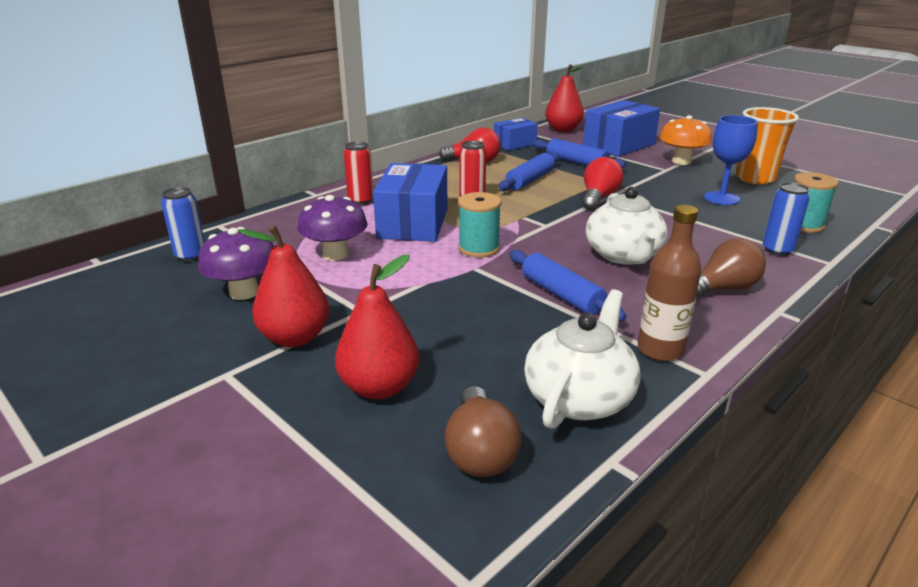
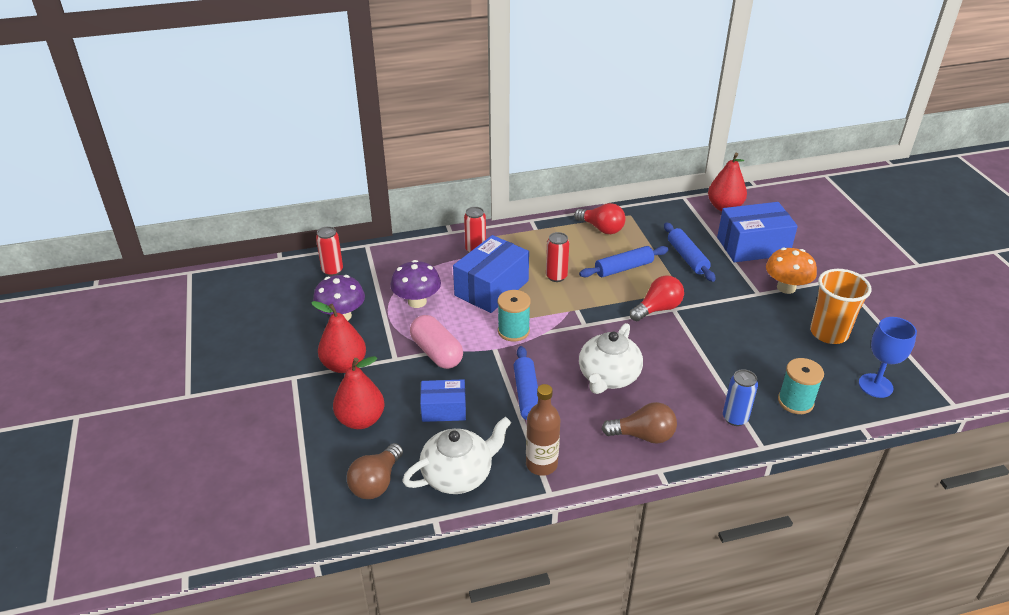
camera: 30 degrees right, 10 degrees up
(191, 256) = (332, 270): blue can -> red can
(410, 290) = (437, 353): none -> pink capsule
(515, 144) = (658, 215): blue box -> blue box (444, 409)
(721, 198) = (763, 346): blue goblet -> blue goblet (875, 385)

